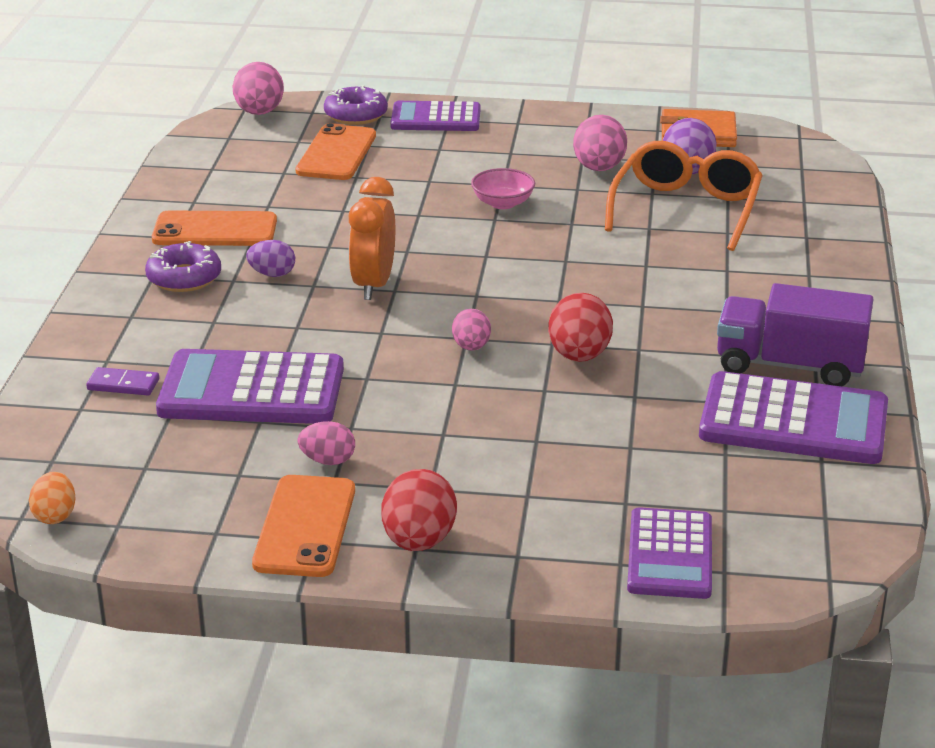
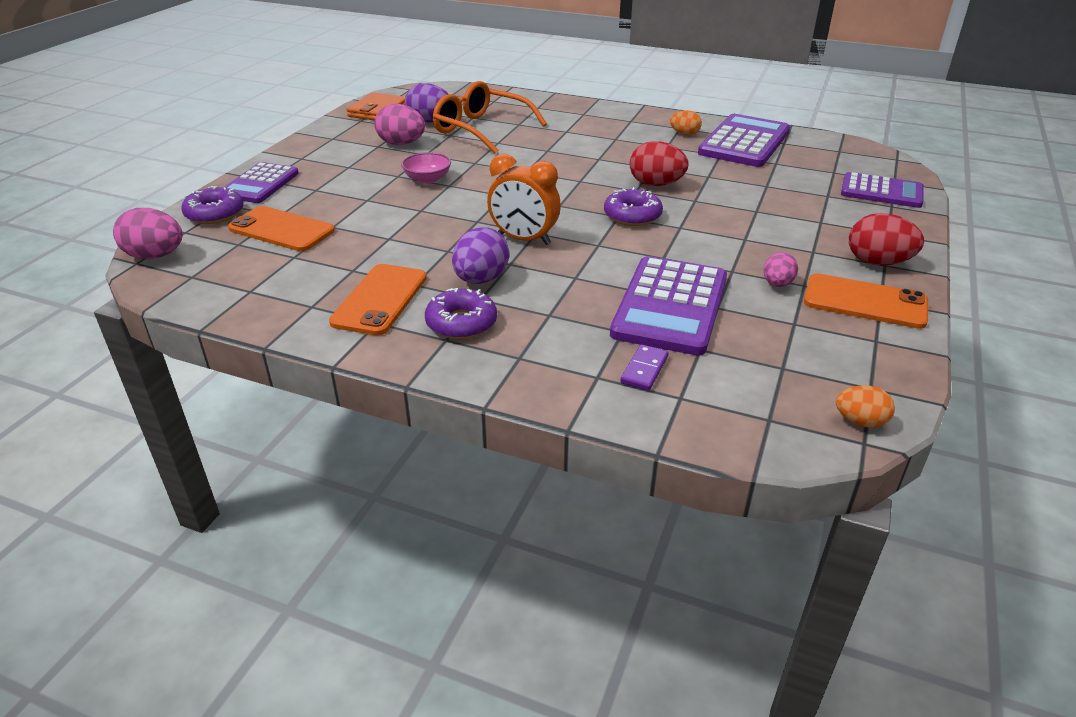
camera: 75 degrees left, 5 degrees up
(272, 274) = (481, 279): purple egg -> purple egg, size x1.63
(471, 347) = (632, 215): pink egg -> purple donut
(789, 365) = (684, 134): purple truck -> orange egg

